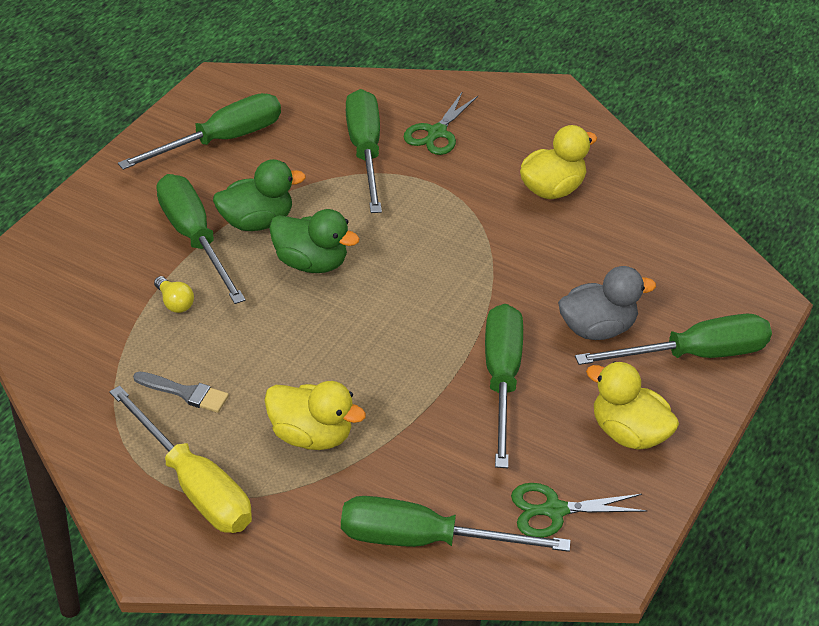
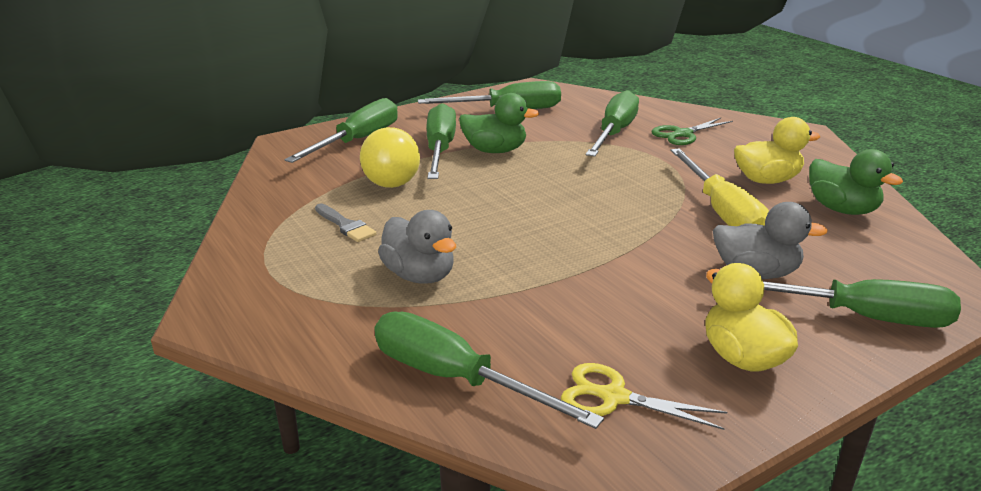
camera: 30 degrees right, 15 degrees down
(174, 303) = (391, 177): yellow light bulb -> yellow light bulb, size x2.19
(193, 485) = (291, 280): yellow screwdriver -> yellow screwdriver (721, 211)
(310, 263) = (517, 179): green duck -> green duck (842, 209)
(311, 435) = (419, 275): yellow duck -> grey duck
(501, 380) = (630, 284): green screwdriver -> green screwdriver (357, 141)
(554, 510) = (613, 397): green scissors -> yellow scissors

